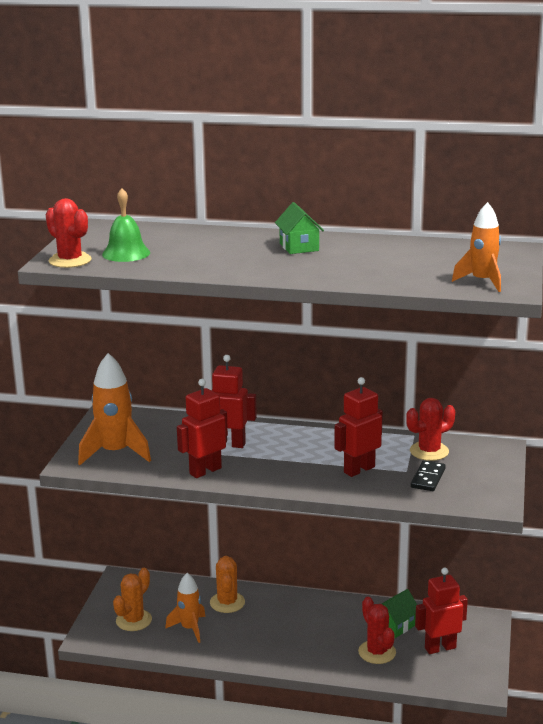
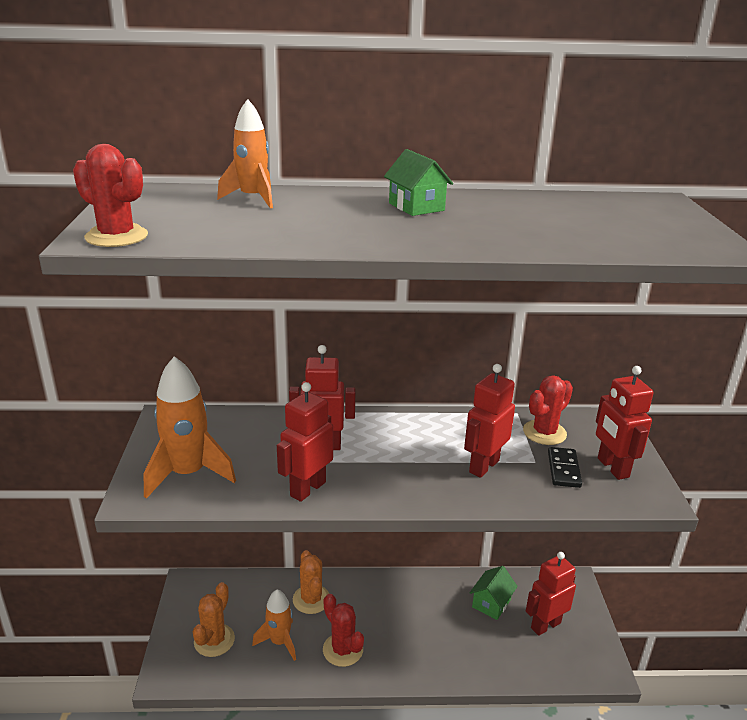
camera: 15 degrees left, 5 degrees up
(126, 253) = (194, 223): green bell -> none
(377, 652) = (486, 642): red cactus -> red cactus (343, 650)
(473, 481) = (612, 468): none -> red robot
(482, 282) = (678, 240): orange rocket -> orange rocket (253, 199)

